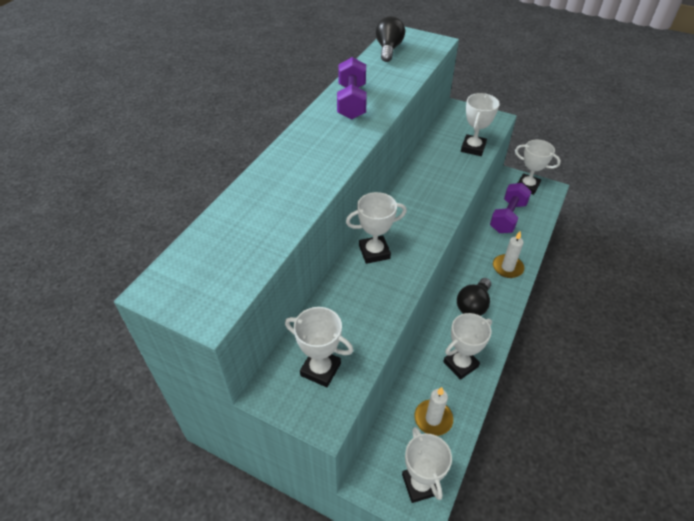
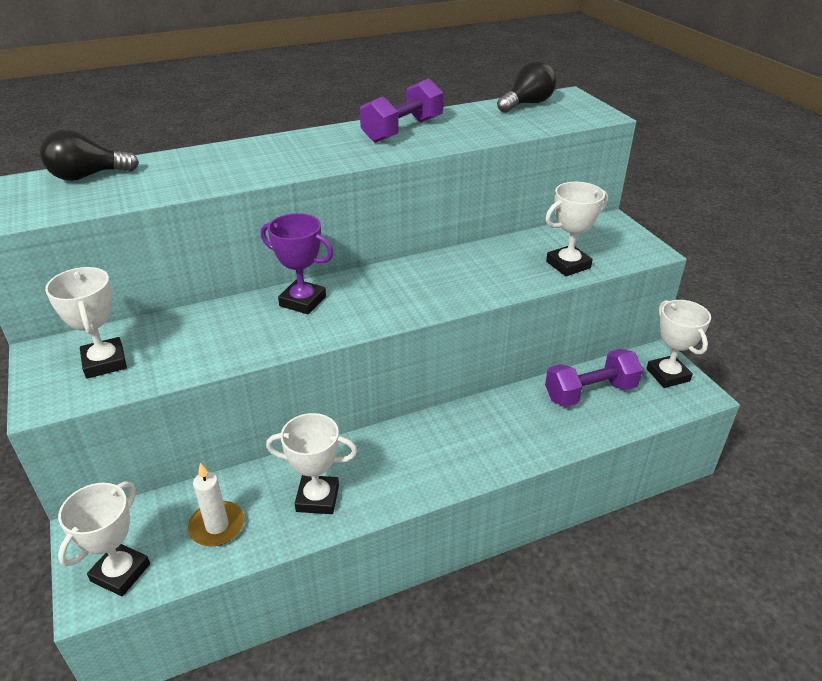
camera: 40 degrees right, 10 degrees down
(374, 252) = (303, 301): white trophy -> purple trophy
(473, 305) = (414, 453): black light bulb -> black light bulb (87, 176)
(507, 267) = (513, 442): white candle -> none

